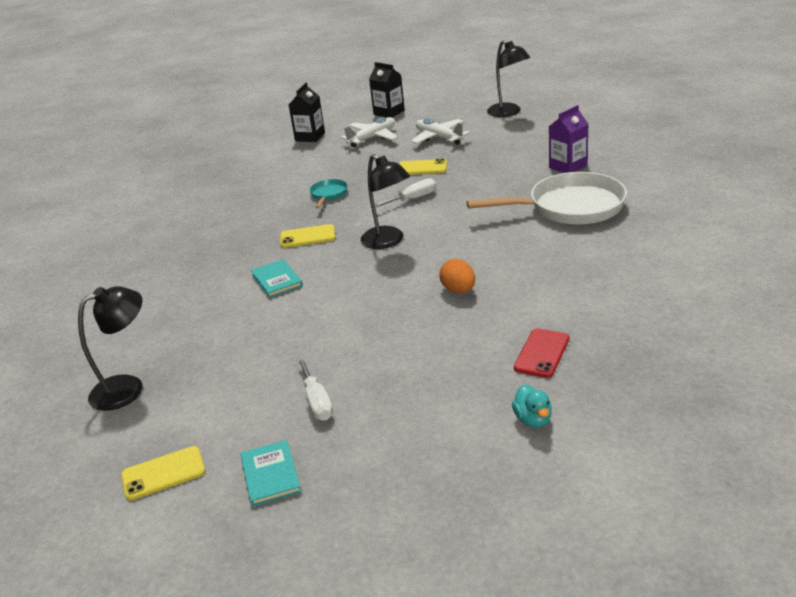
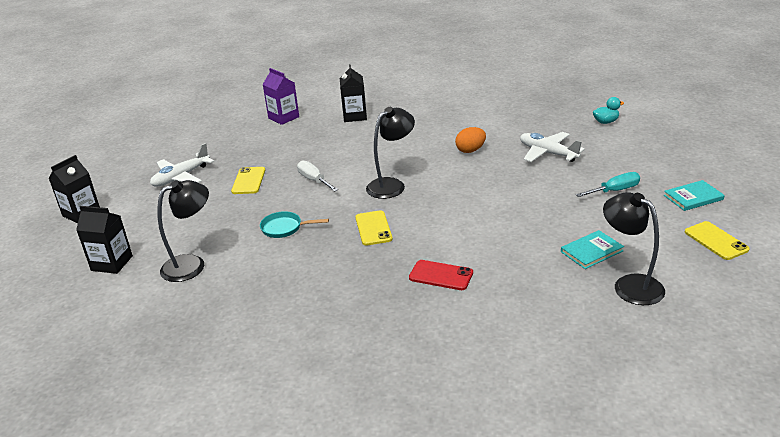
camera: 95 degrees left, 0 degrees up
(277, 280) = (453, 233): turquoise book -> turquoise book (591, 251)
(317, 401) = (615, 191): white screwdriver -> turquoise screwdriver
(372, 138) = (151, 217): white plane -> white plane (548, 153)
(508, 113) = (146, 145): black lamp -> black lamp (191, 264)
(542, 353) = (542, 121): red phone -> red phone (441, 275)
(569, 207) = (355, 116): white pan -> black carton

